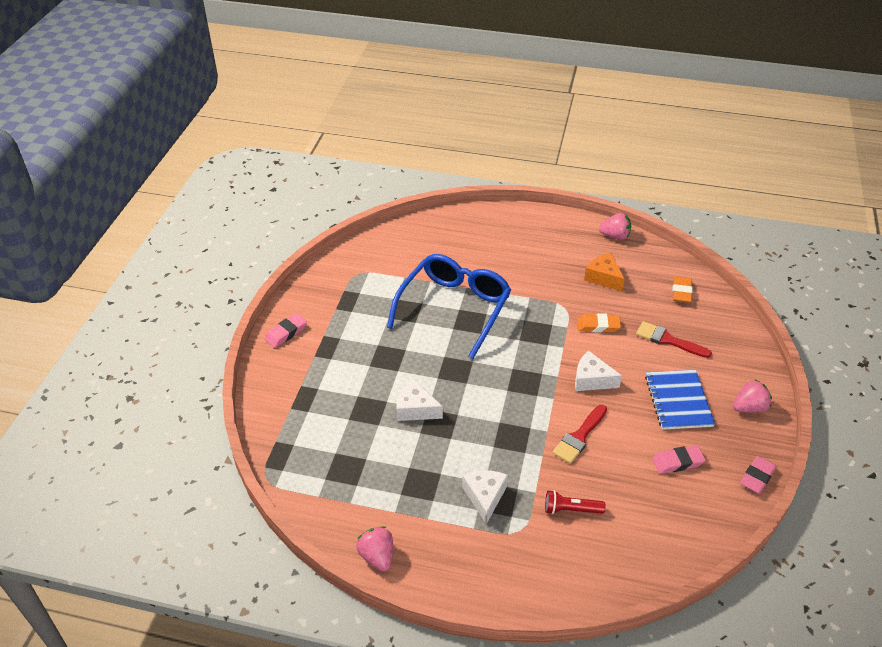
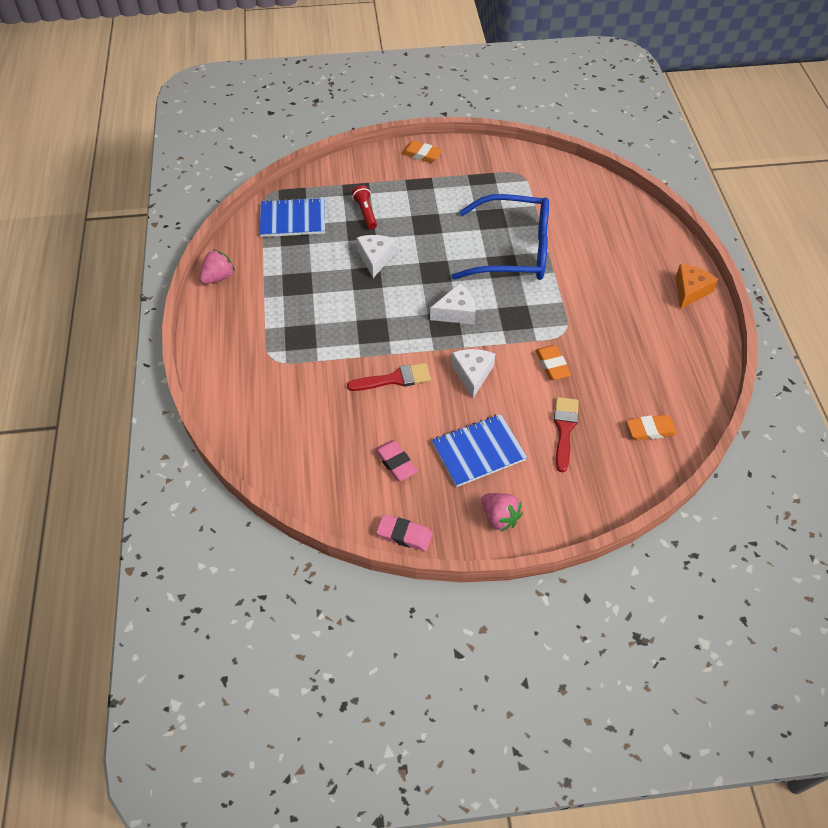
camera: 70 degrees right, 10 degrees up
(286, 333) = (422, 155): pink eraser -> orange eraser
(321, 464) = (293, 219): none -> blue notebook
(484, 497) = (299, 327): white cheese -> white cheese (456, 312)
(571, 509) = (307, 389): red flashlight -> red flashlight (365, 213)
(579, 436) = (394, 379): red brush -> red brush turned 150 degrees clockwise
(603, 277) = (630, 355): orange cheese -> orange cheese (690, 291)
(615, 236) = (708, 353): pink strawberry -> none

